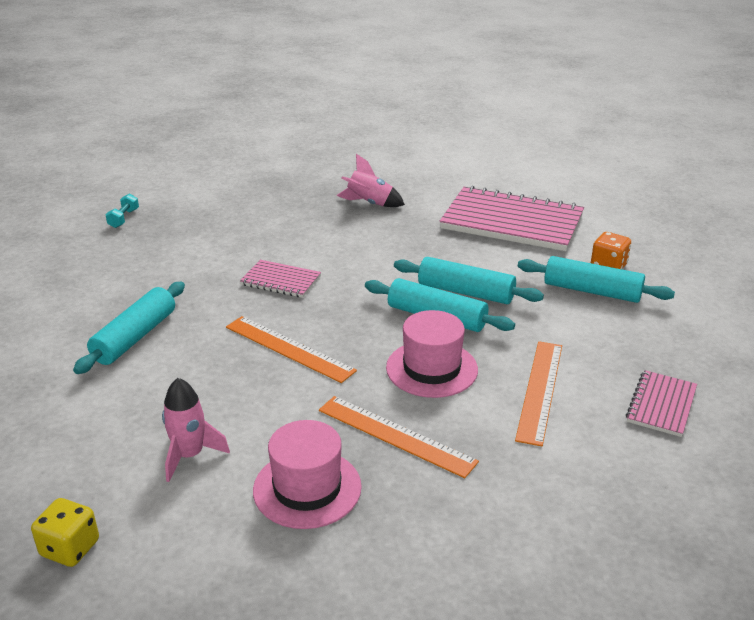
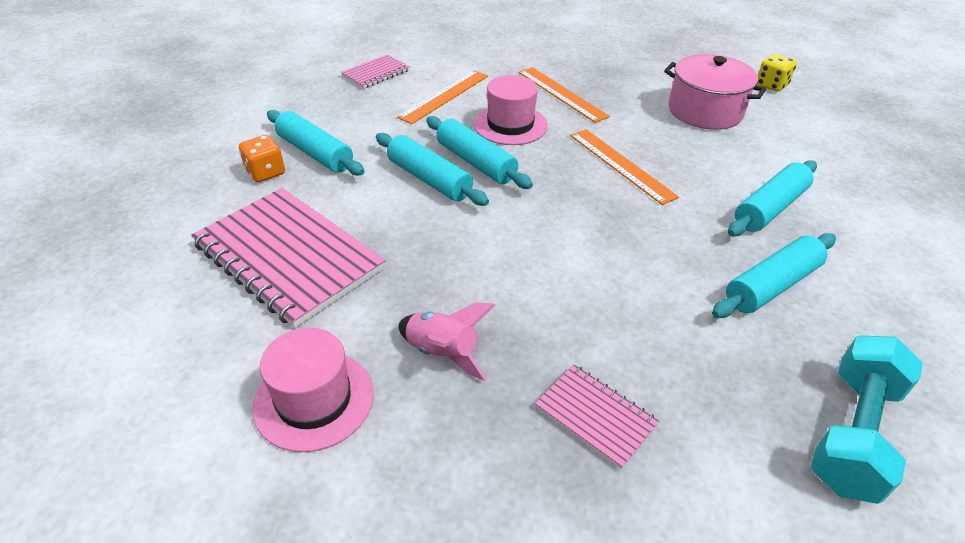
camera: 160 degrees left, 10 degrees up
(124, 218) = (852, 433): turquoise dumbbell -> turquoise dumbbell, size x2.26
(151, 276) = (771, 285): none -> turquoise rolling pin
(190, 455) = (705, 111): pink rocket -> pink pot
(281, 281) = (613, 240): pink notebook -> pink notebook (595, 416)
(307, 488) = (629, 82): pink hat -> pink hat (314, 399)

